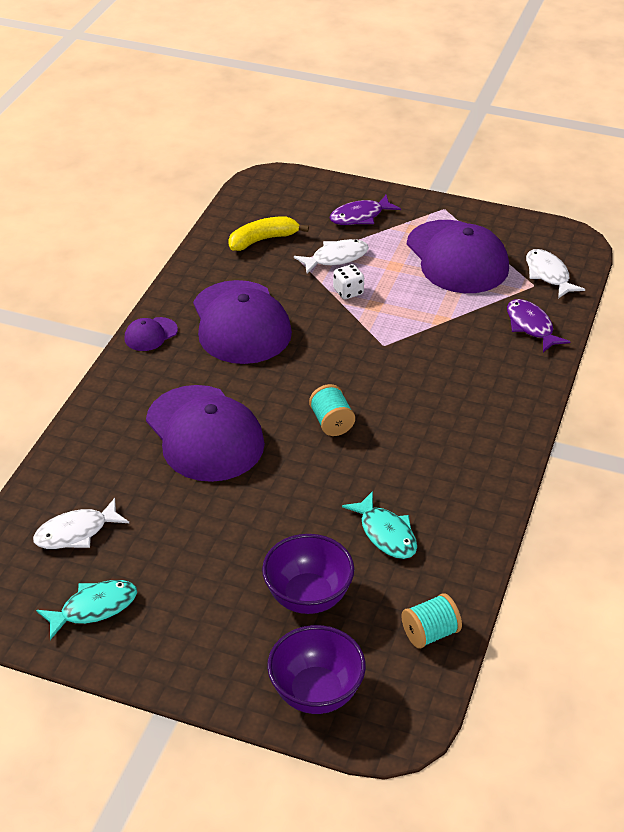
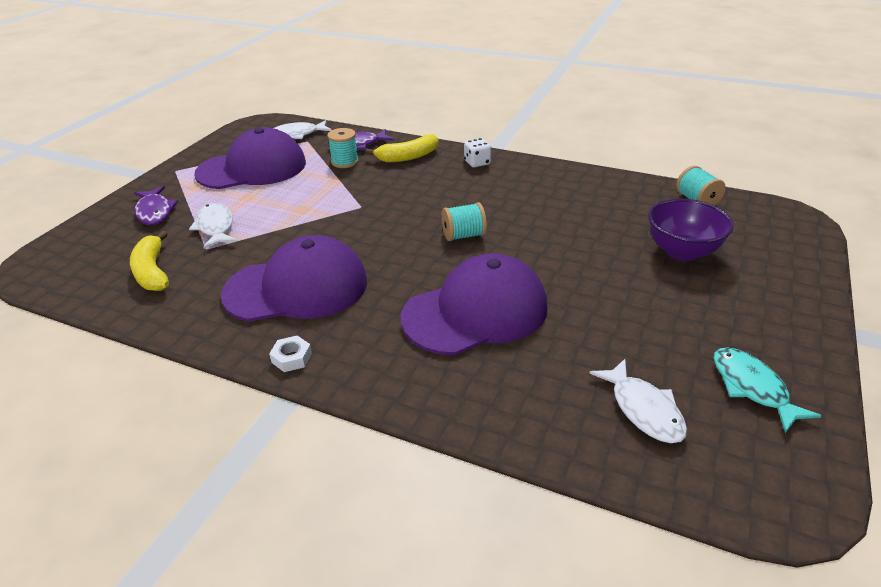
camera: 85 degrees left, 5 degrees down
(150, 334) = (291, 358): purple cap -> white nut
(316, 693) = (782, 250): purple bowl -> none
(348, 292) = (274, 222): white dice -> white dice (477, 163)
(386, 533) = (598, 214): turquoise fish -> none
(484, 321) = (345, 162): none -> turquoise spool
(506, 370) = (408, 157): none -> yellow banana

